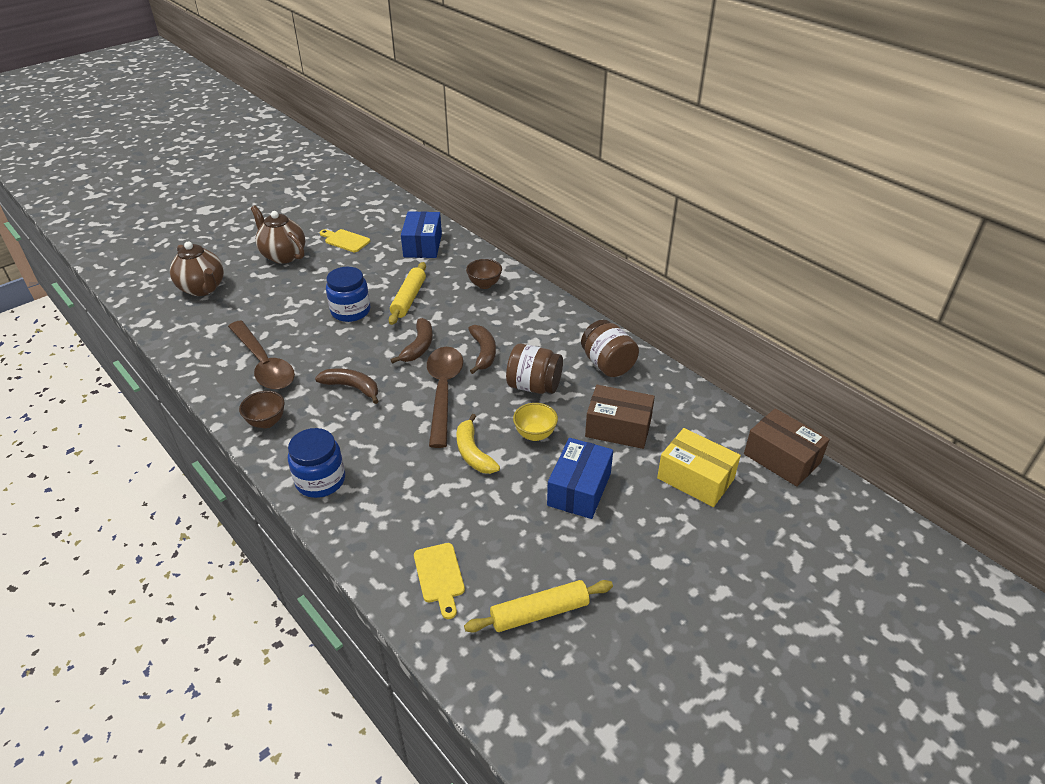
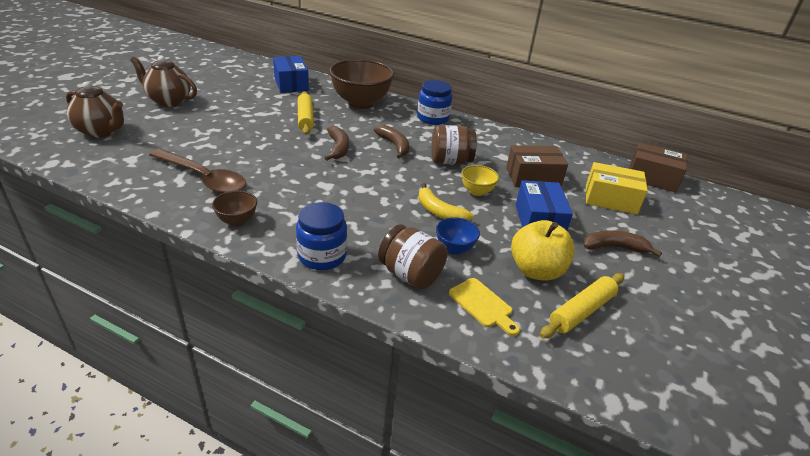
camera: 25 degrees left, 5 degrees down
(345, 240) = (220, 86): yellow cutting board -> none
(350, 311) = (260, 132): blue jar -> blue jar (433, 118)
(352, 387) = (301, 183): brown banana -> brown banana (614, 247)
(443, 391) = (382, 174): brown spoon -> none
(457, 503) = (454, 248): none -> blue bowl
(484, 284) = (361, 103): brown bowl -> brown bowl, size x2.13
(527, 551) = (536, 270): none -> yellow apple
(607, 364) = (492, 141): brown jar -> brown jar (410, 274)

